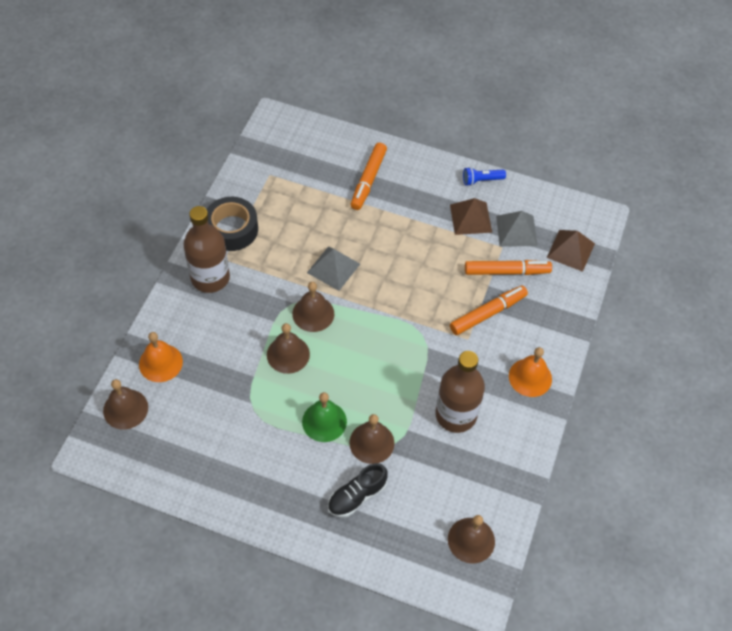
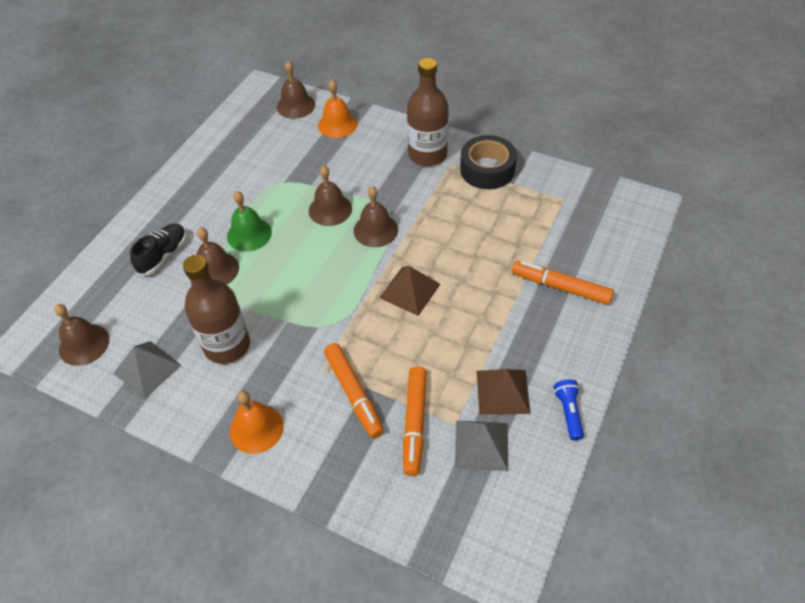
camera: 100 degrees right, 5 degrees down
(333, 268) = (432, 249): grey pyramid -> grey pyramid (147, 369)
(357, 496) = (163, 255): black shoe -> black shoe turned 60 degrees clockwise
(570, 250) = (445, 512): brown pyramid -> brown pyramid (410, 290)

